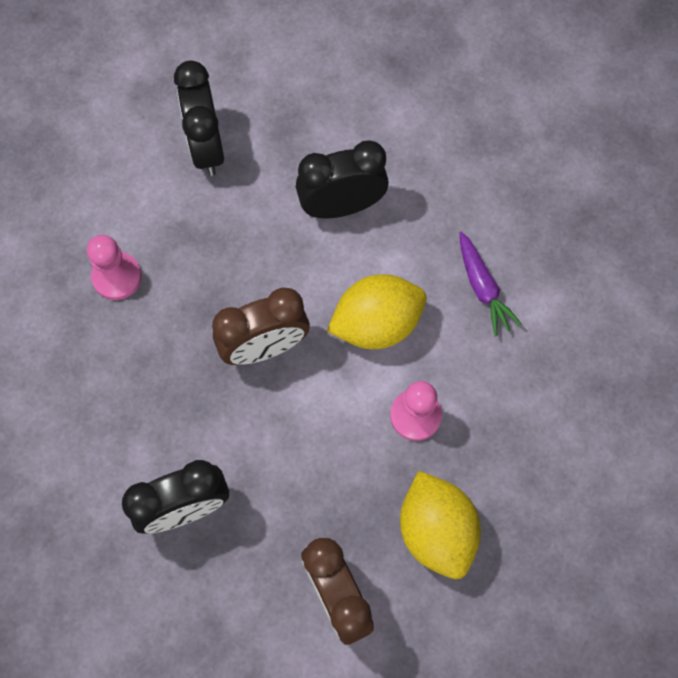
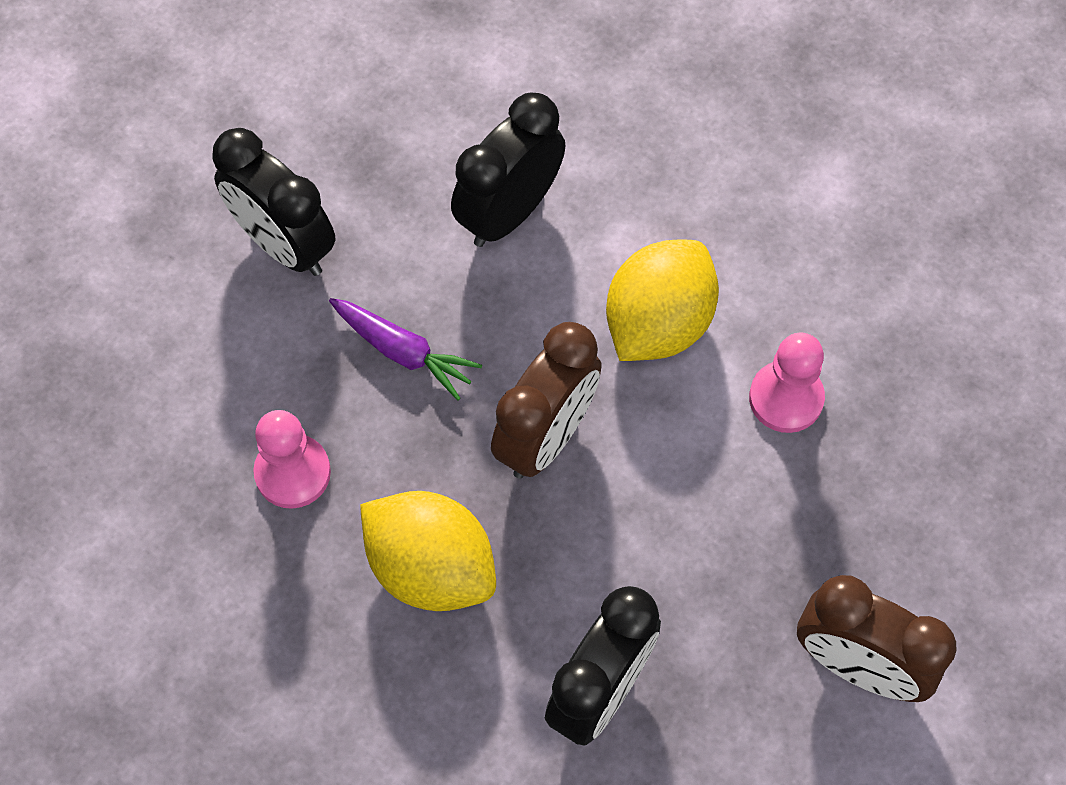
camera: 35 degrees left, 5 degrees down
(436, 530) = (911, 512): yellow lemon -> yellow lemon (431, 567)
(483, 288) = (748, 203): purple carrot -> purple carrot (403, 352)

